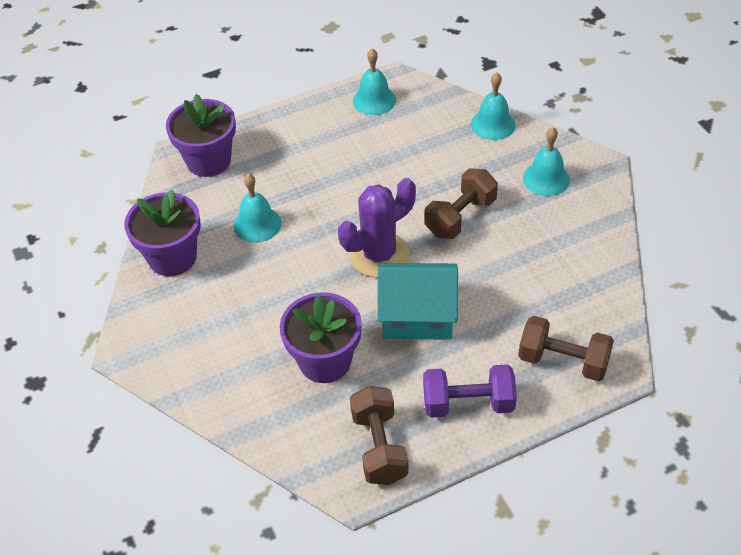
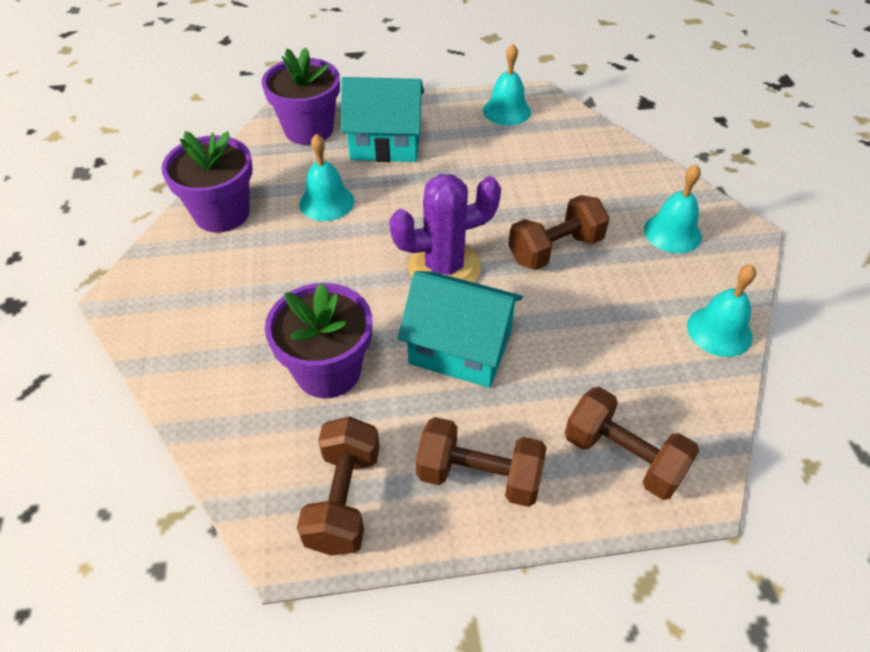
camera: 15 degrees right, 0 degrees up
(283, 158) = (385, 144): none -> turquoise house
(468, 403) = (479, 476): purple dumbbell -> brown dumbbell
(493, 124) = (629, 162): turquoise bell -> turquoise bell (719, 331)

